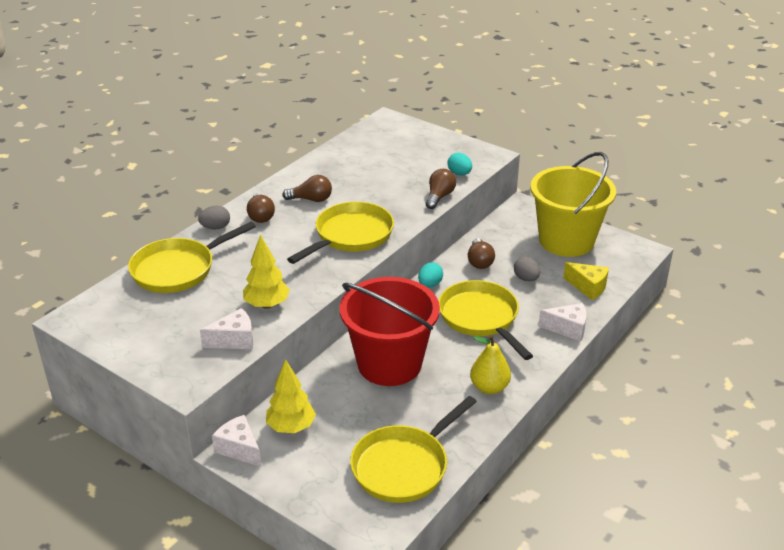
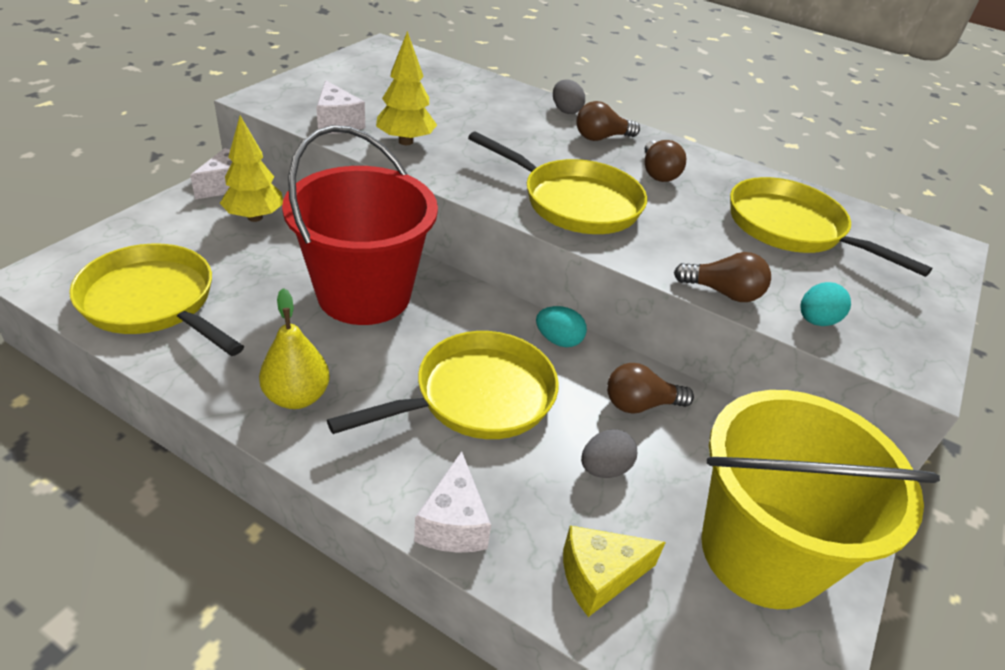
camera: 80 degrees right, 5 degrees up
(178, 269) = (474, 92): yellow pan -> yellow pan (792, 229)
(588, 287) = (599, 577): yellow cheese -> yellow cheese turned 45 degrees clockwise

